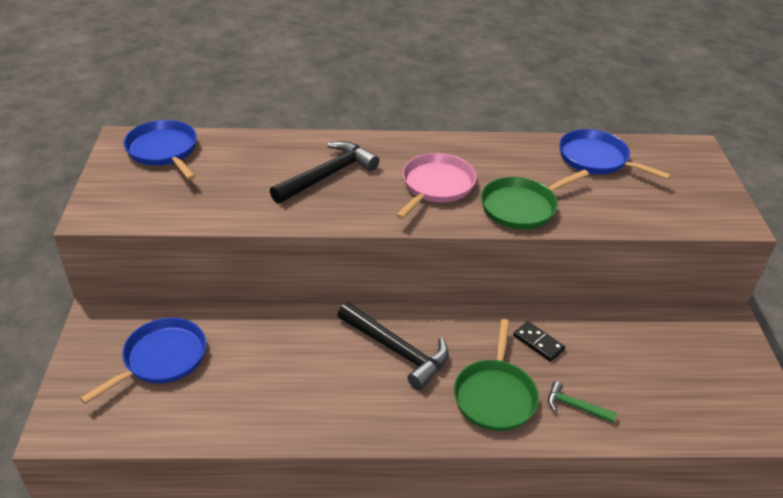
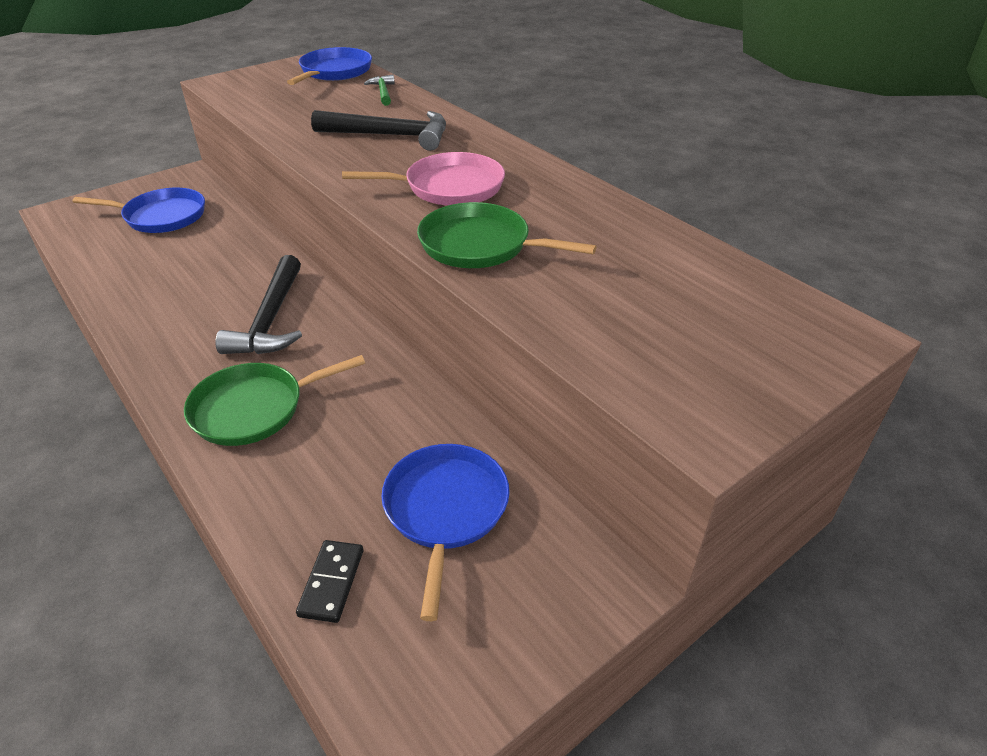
camera: 55 degrees right, 0 degrees up
(538, 343) = (371, 409): black domino -> black domino (331, 582)
(575, 406) = (284, 479): green hammer -> green hammer (383, 92)
(596, 159) = (667, 262): blue pan -> blue pan (445, 509)

